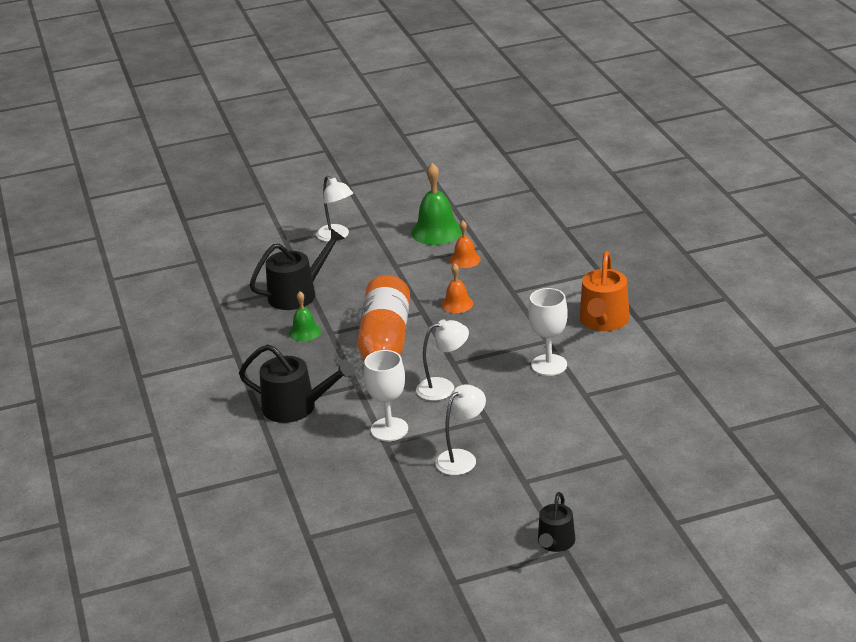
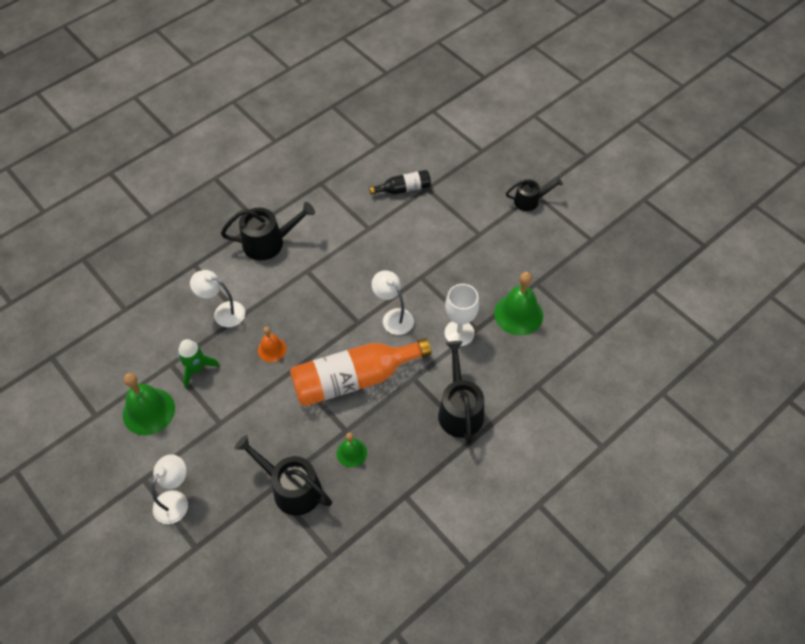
camera: 115 degrees left, 25 degrees up
(382, 481) = (518, 314): none -> green bell
(461, 458) = (471, 276): white lamp -> white lamp (223, 312)
(465, 260) = (196, 369): orange bell -> green rocket
(549, 365) = (339, 259): white goblet -> none
(603, 321) = (268, 242): orange watering can -> black watering can
(636, 435) = (404, 189): none -> black bottle

